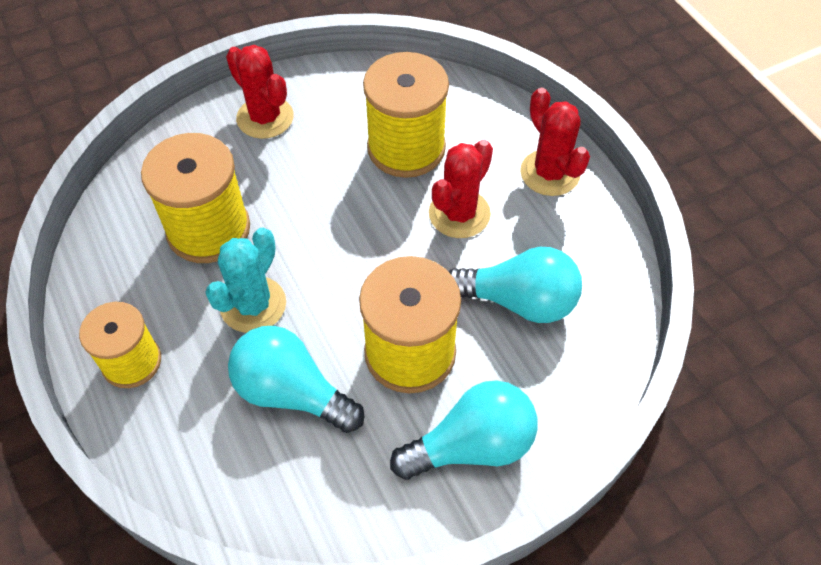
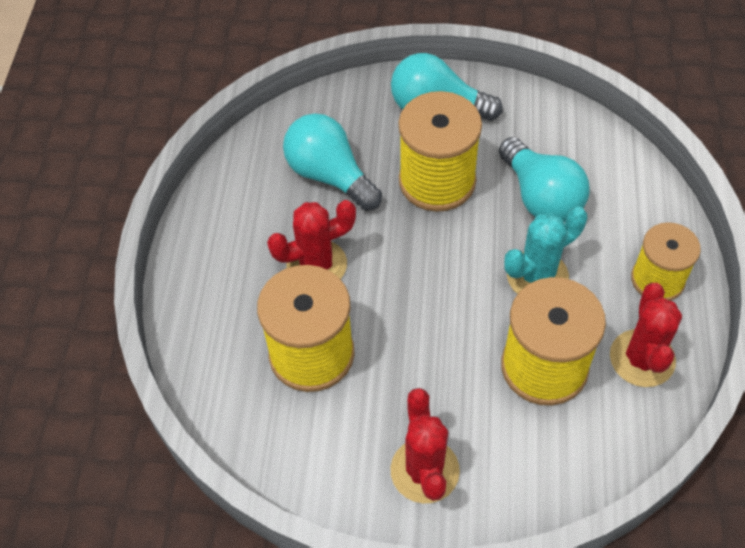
camera: 145 degrees left, 0 degrees up
(550, 173) = (211, 260): red cactus -> red cactus (642, 358)

